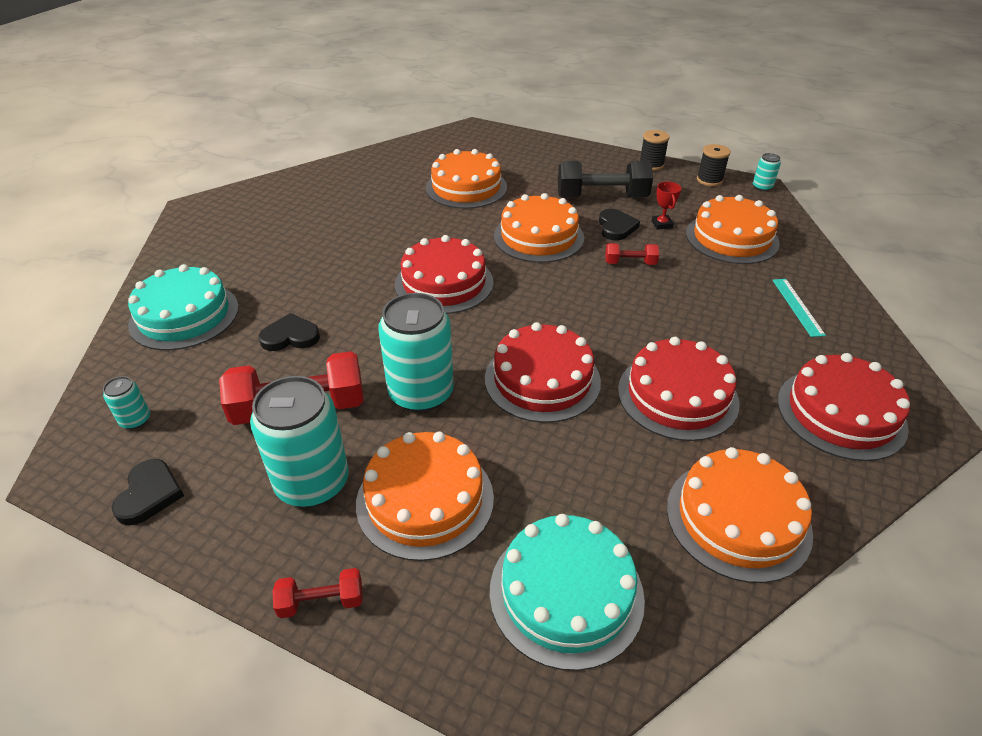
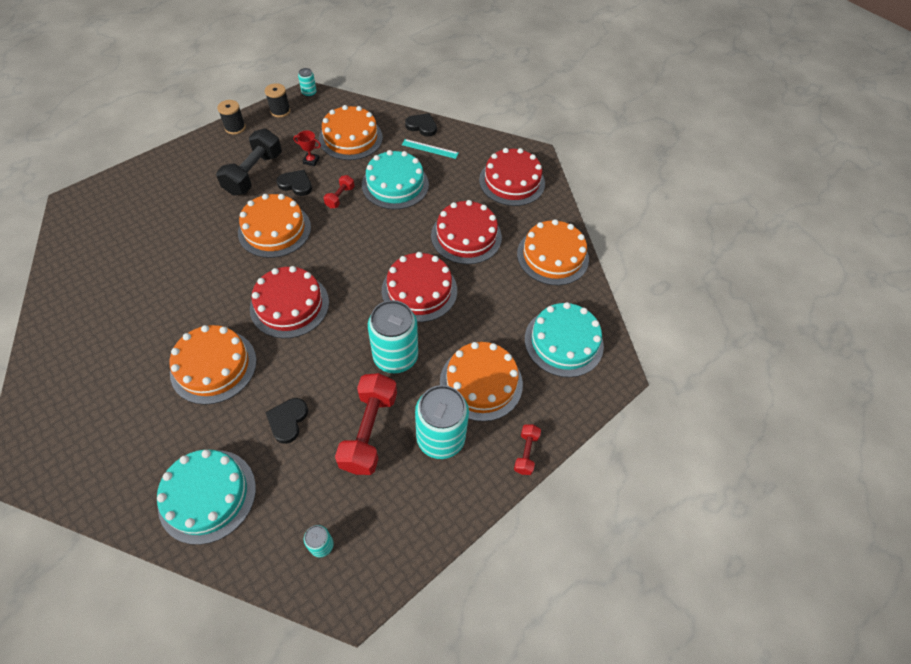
camera: 70 degrees left, 15 degrees up
(149, 494) = (403, 540): black heart -> black heart (422, 126)
(466, 187) = (170, 244): orange cake -> orange cake (213, 366)
(698, 298) = (395, 184): none -> turquoise cake

